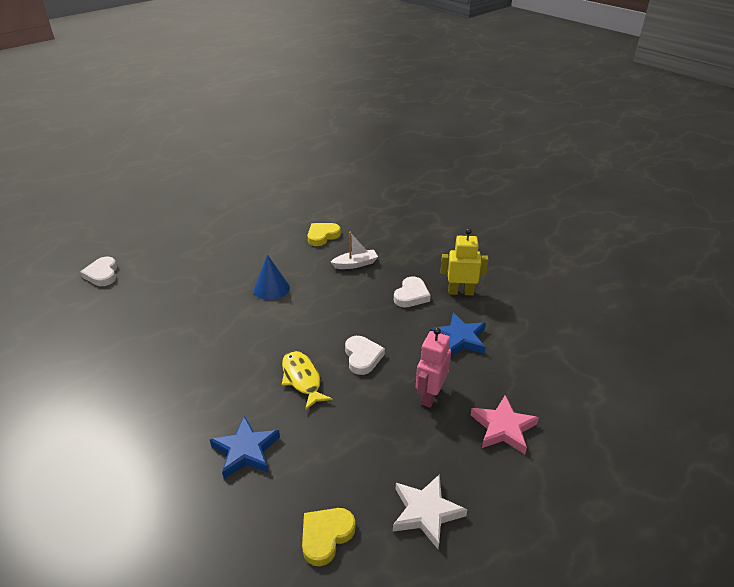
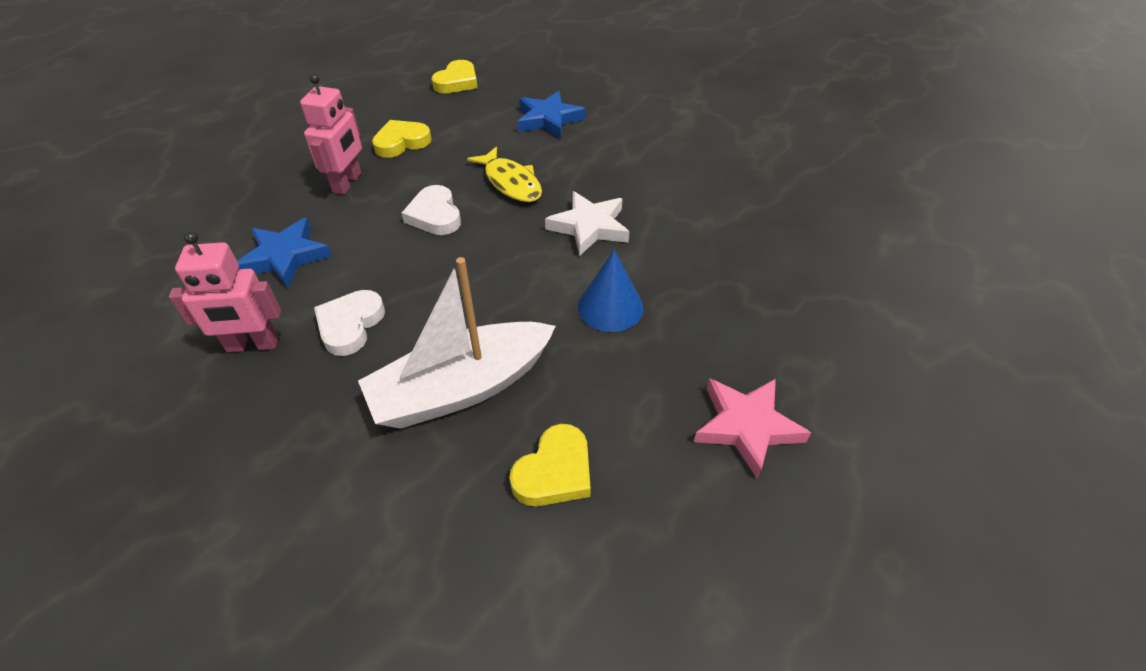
camera: 170 degrees right, 10 degrees up
(102, 274) = (931, 296): white heart -> none
(355, 264) = (462, 388): white boat -> white boat, size x1.92
(388, 437) = (401, 142): none -> yellow heart
(426, 512) = (370, 100): white star -> white star (589, 227)
(460, 292) = (252, 345): yellow robot -> pink robot
(503, 428) = (269, 162): pink star -> pink star (746, 426)

